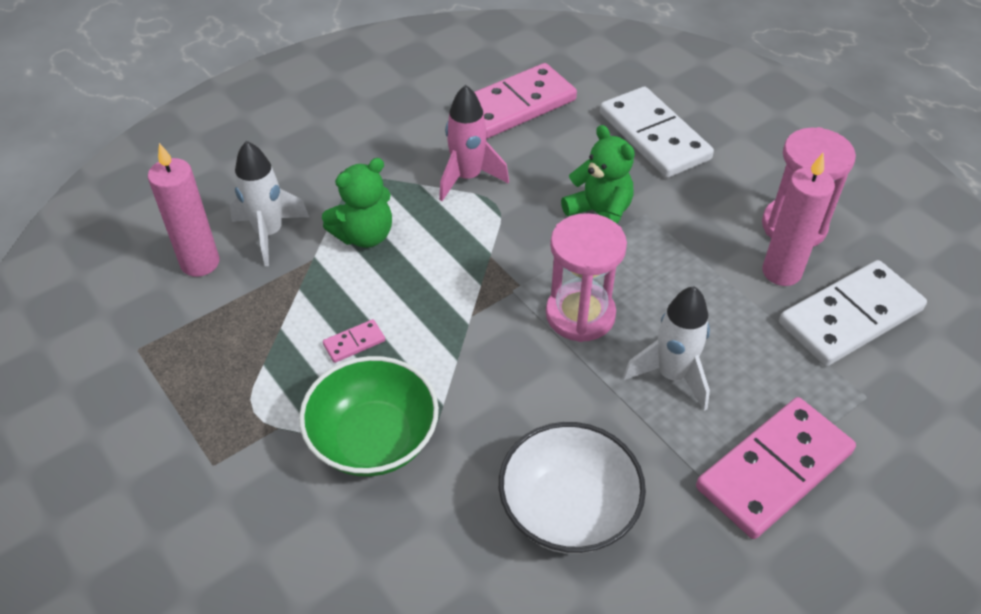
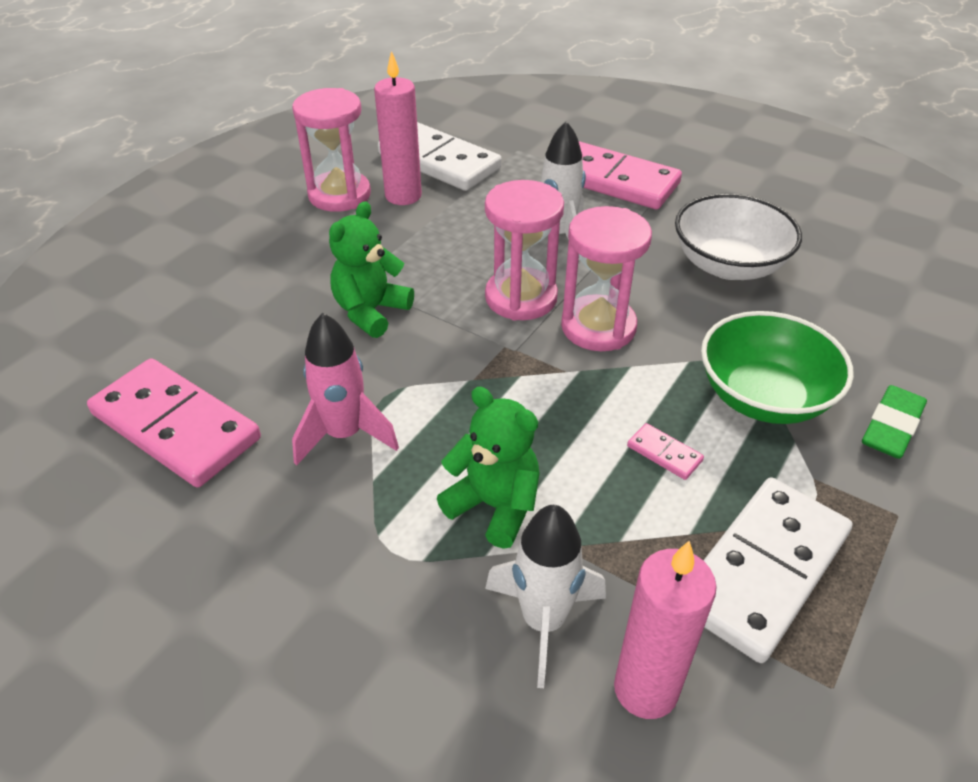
camera: 110 degrees left, 5 degrees down
(289, 519) = (891, 427): none -> green eraser
(516, 356) = (598, 327): none -> pink hourglass
(653, 136) = (220, 295): white domino -> white domino (763, 570)

